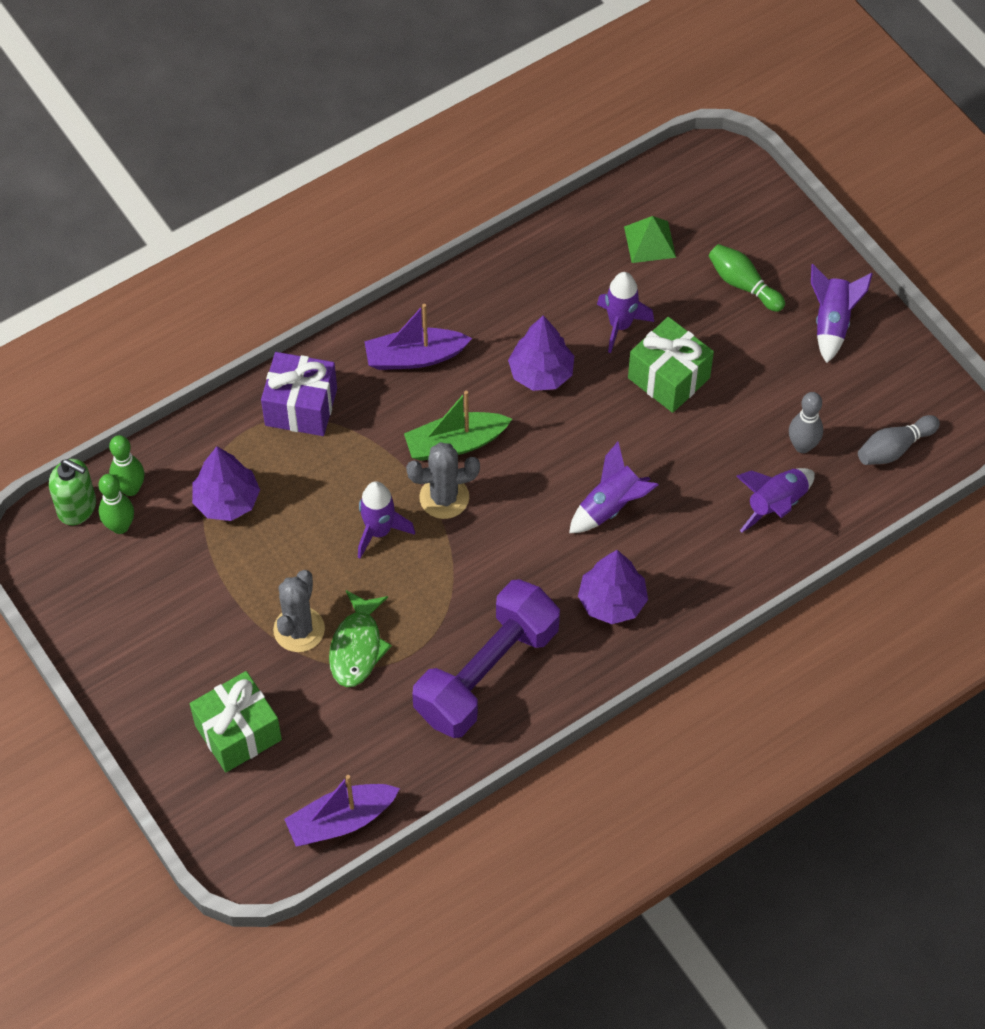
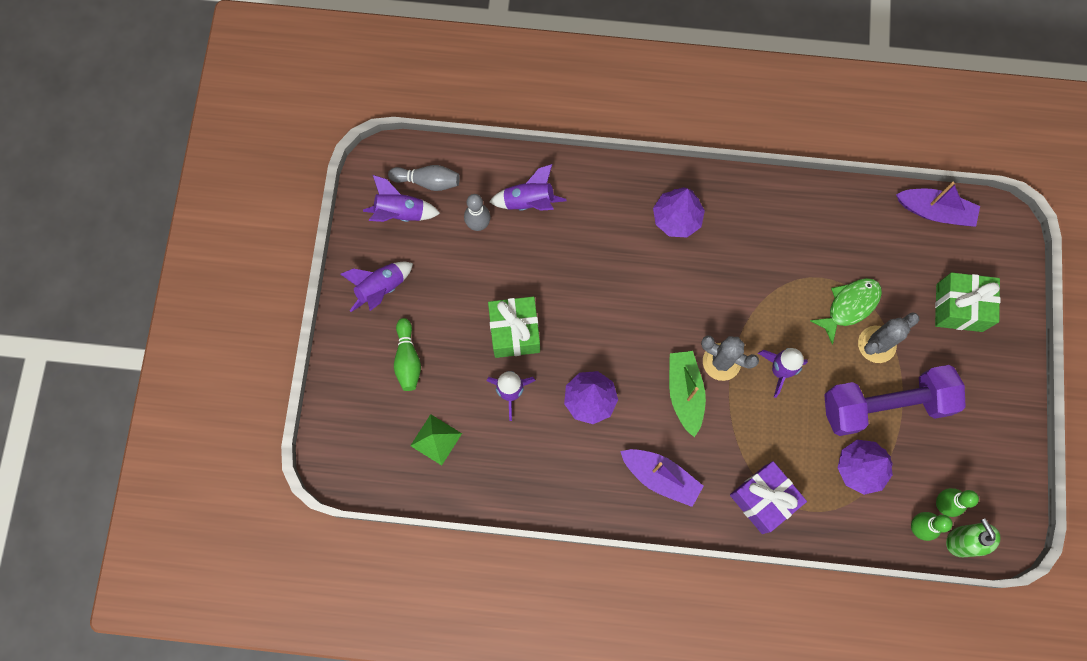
camera: 140 degrees left, 15 degrees up
(455, 443) = (684, 393): green boat -> green boat turned 120 degrees counterclockwise
(487, 673) = (785, 232): purple dumbbell -> purple dumbbell (885, 405)
(610, 506) = (626, 276): purple rocket -> purple rocket (400, 213)

